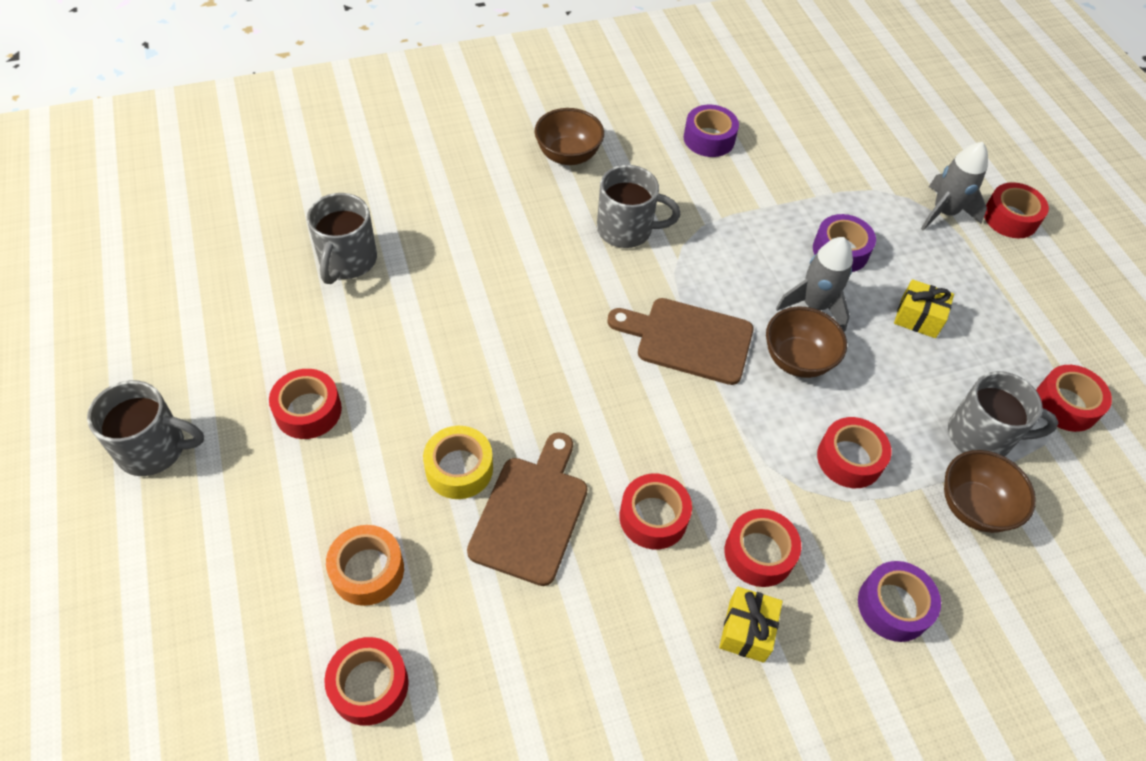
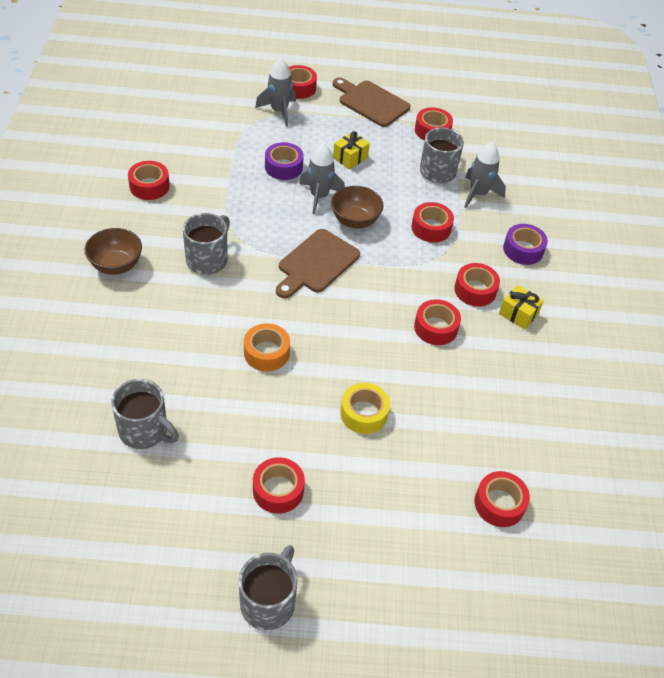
camera: 70 degrees left, 5 degrees down
(367, 570) = (421, 485): orange tape -> orange tape (266, 353)
(531, 513) = (411, 386): brown cutting board -> brown cutting board (371, 102)
(709, 139) = (149, 186): purple tape -> red tape
(973, 507) = (478, 194): brown bowl -> grey rocket

